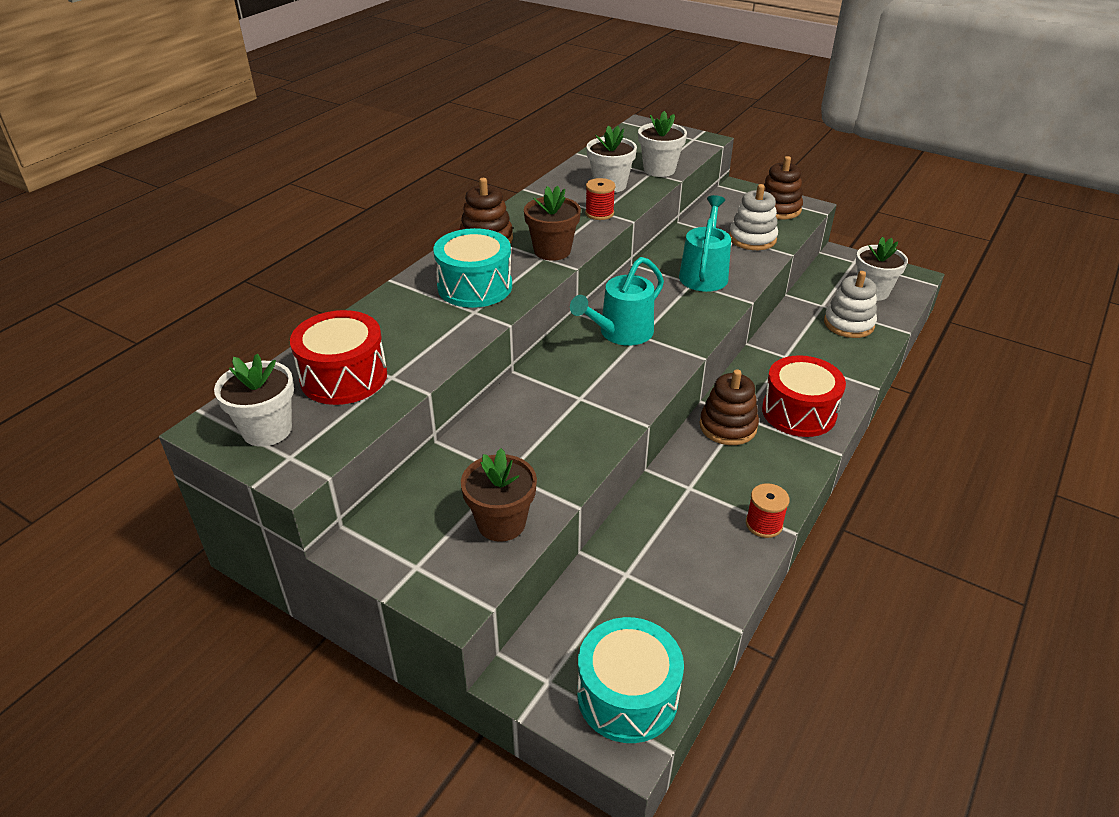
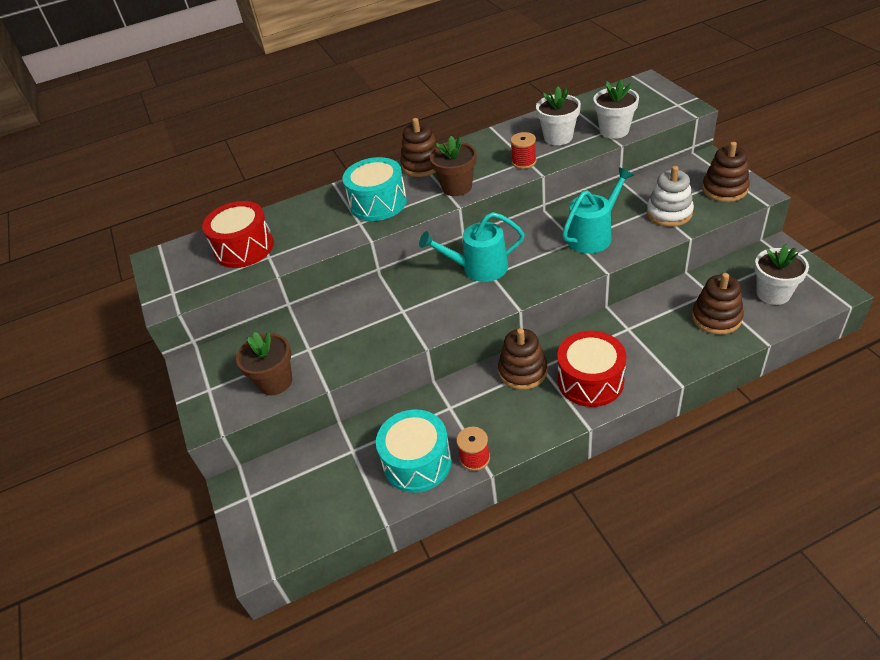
camera: 40 degrees right, 5 degrees up
(267, 430) = (177, 270): white flower pot -> none
(627, 695) = (281, 529): turquoise drum -> turquoise drum (417, 462)
(848, 324) = (716, 318): white stacking toy -> brown stacking toy

